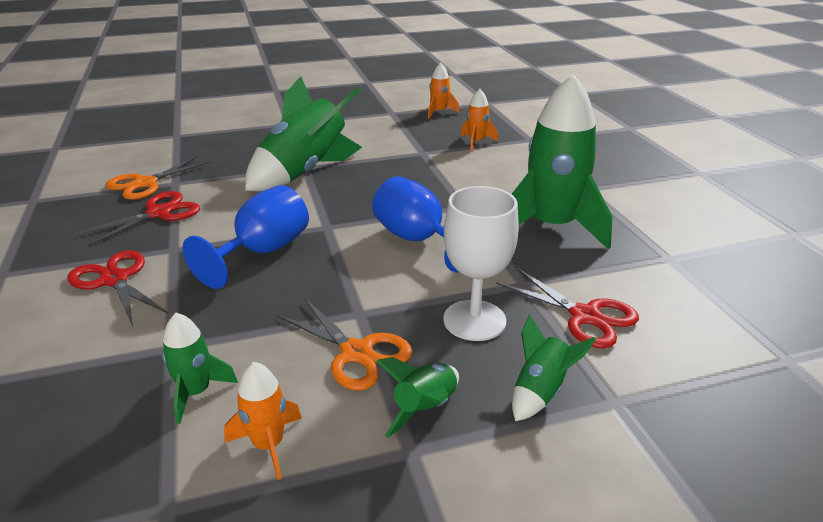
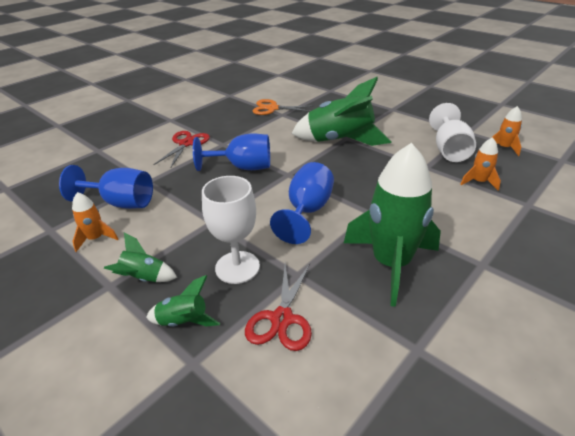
camera: 60 degrees right, 5 degrees up
(159, 213) = (249, 125): red scissors -> none
(196, 392) = (121, 203): green rocket -> blue goblet
(356, 353) = (176, 235): orange scissors -> none
(409, 132) = (449, 150): none -> white goblet

